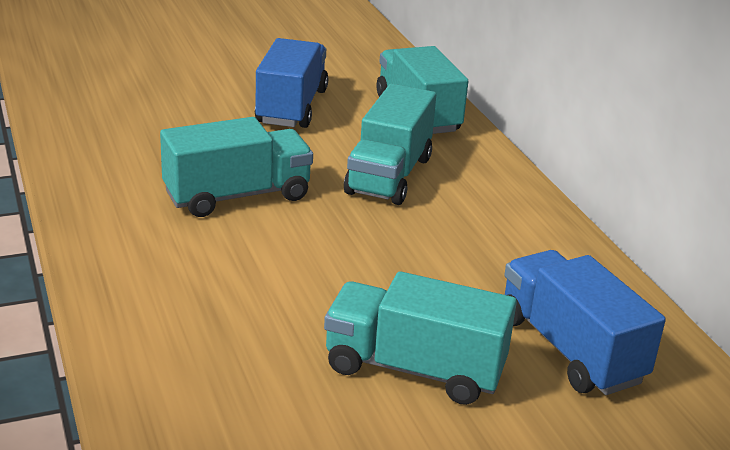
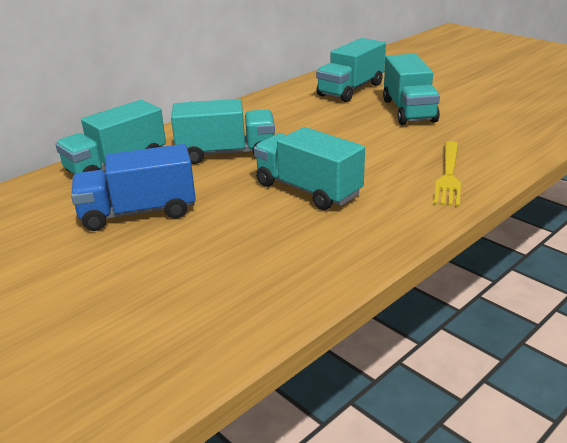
camera: 110 degrees left, 0 degrees up
(158, 299) = (449, 176): none -> yellow fork
(570, 349) = (351, 90): blue truck -> turquoise truck

